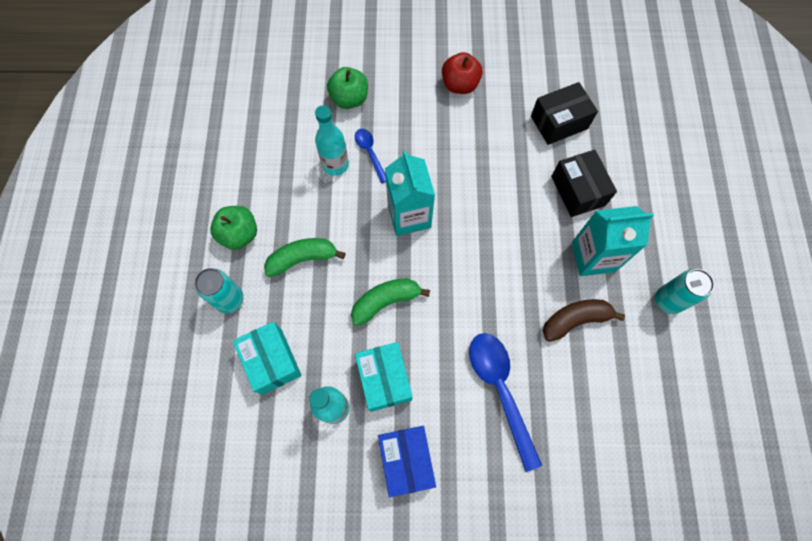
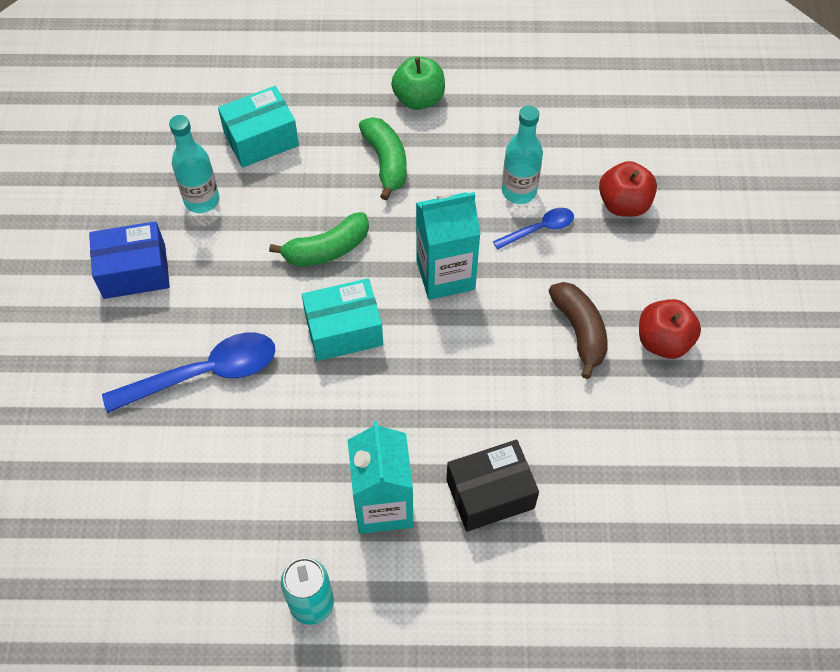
camera: 90 degrees right, 10 degrees down
(230, 300) = (336, 96): turquoise can -> none
(349, 99) = (623, 204): green apple -> red apple
(384, 379) = (230, 249): turquoise box -> turquoise box (344, 330)
(385, 302) = (327, 249): green banana -> green banana turned 90 degrees clockwise
(559, 122) = (609, 477): black box -> none
(575, 320) = (290, 471): brown banana -> brown banana (579, 331)

